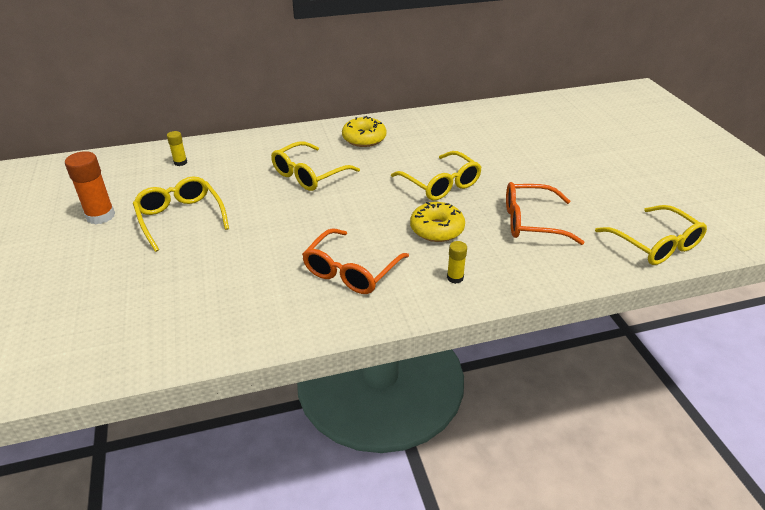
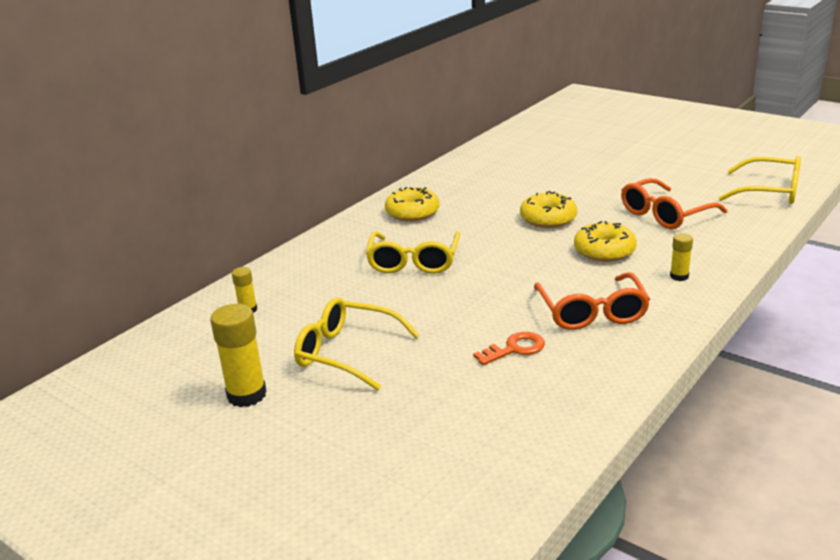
camera: 35 degrees left, 10 degrees down
(100, 216) = (246, 395): orange glue stick -> yellow glue stick
(265, 269) = (515, 349): none -> orange key
(441, 184) = (548, 219): yellow glasses -> yellow donut

